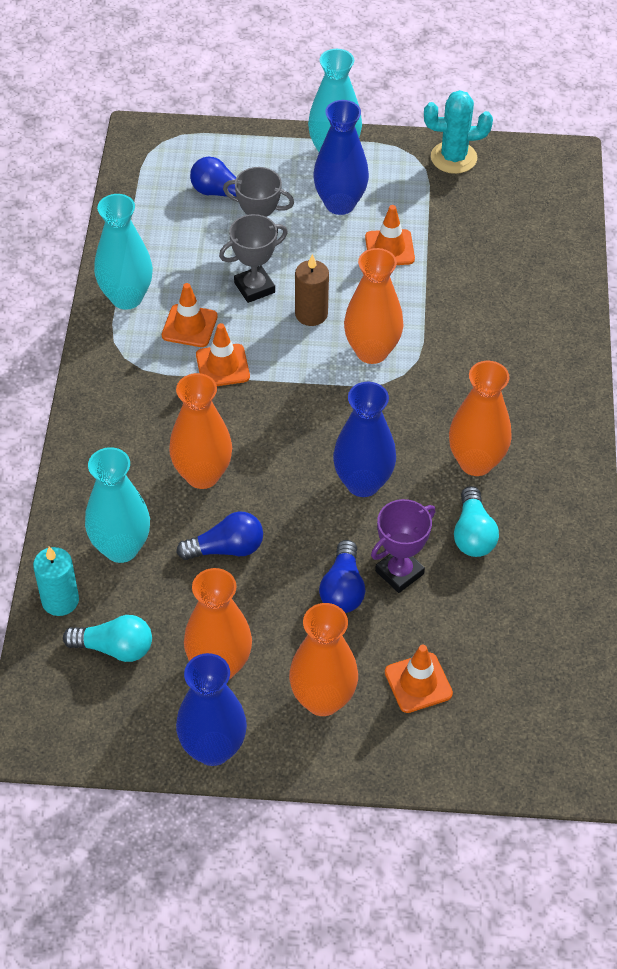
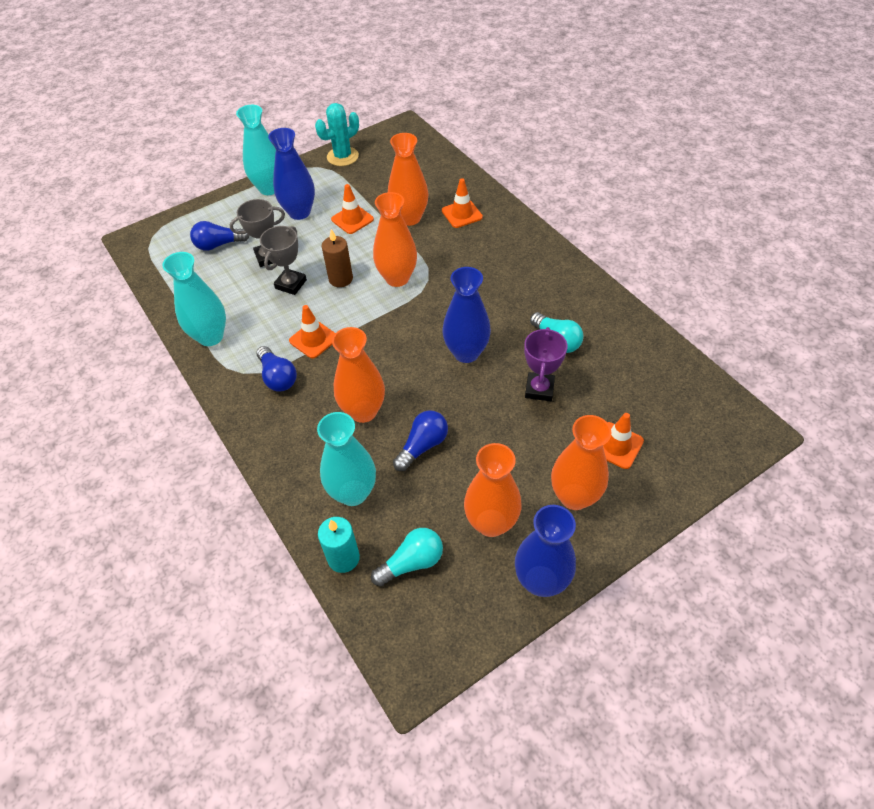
camera: 35 degrees left, 0 degrees up
(189, 326) = (269, 329): orange traffic cone -> orange traffic cone (462, 214)
(343, 589) = (517, 421): blue light bulb -> blue light bulb (278, 377)
(476, 462) = (517, 301): orange vase -> orange vase (409, 218)

